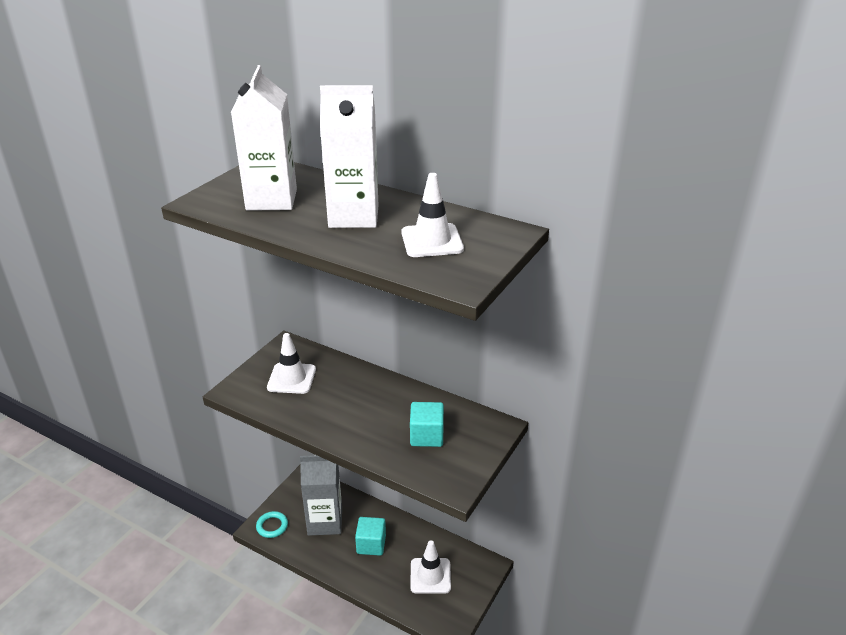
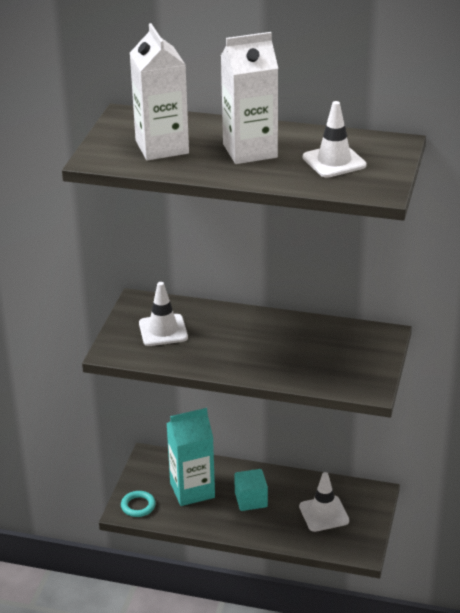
camera: 15 degrees left, 0 degrees up
(325, 521) = (192, 490): grey carton -> turquoise carton
(426, 436) = (324, 355): turquoise cube -> none

